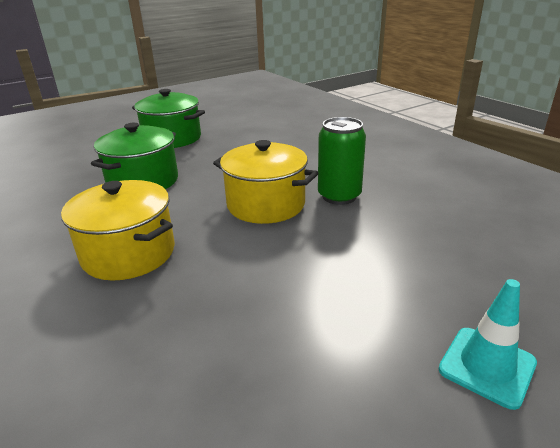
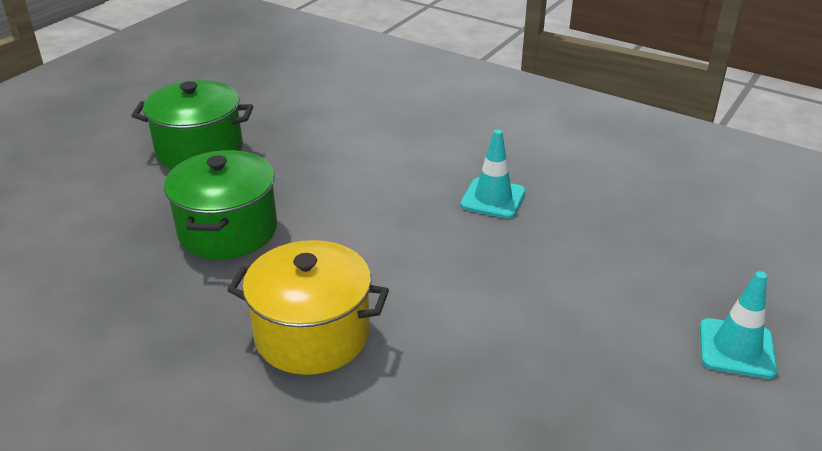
camera: 25 degrees left, 5 degrees up
(266, 204) = (418, 229): yellow pot -> none
(339, 196) = (493, 198): green can -> turquoise traffic cone

